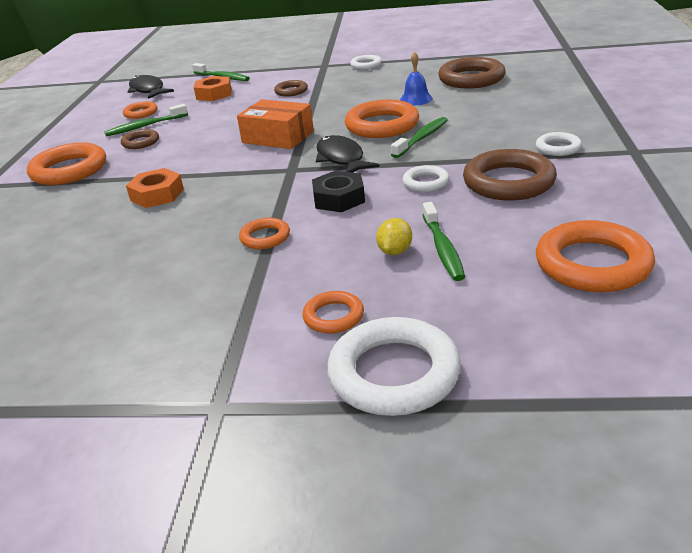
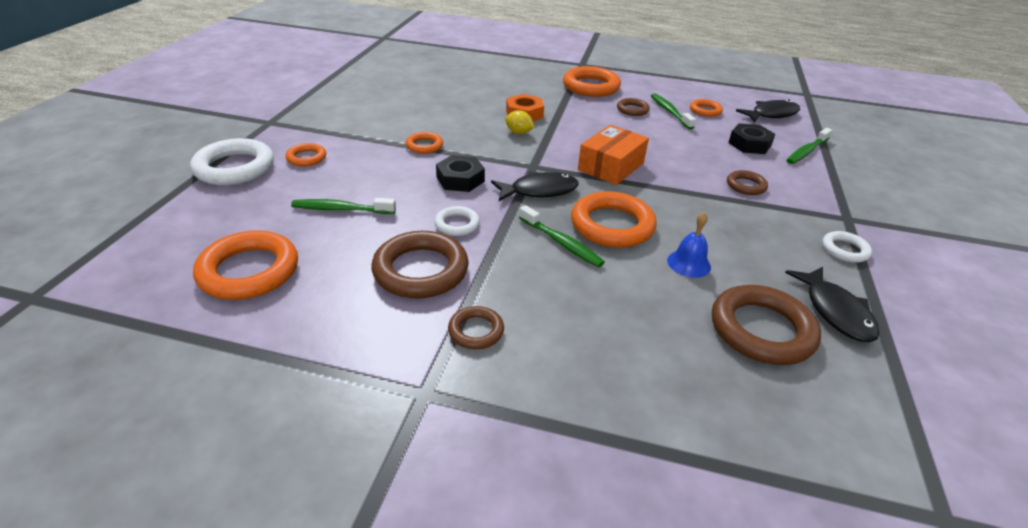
camera: 95 degrees right, 5 degrees up
(214, 94) = (749, 144): orange nut -> black nut
(395, 251) = (357, 189): yellow lemon -> yellow lemon (518, 133)
(436, 65) = (835, 312): none -> black fish
(558, 148) = (476, 331): white ring -> brown ring

